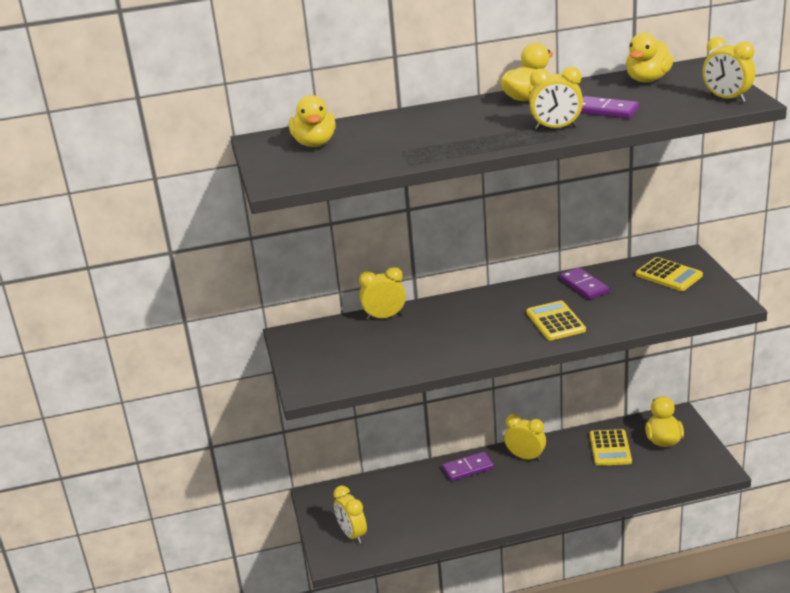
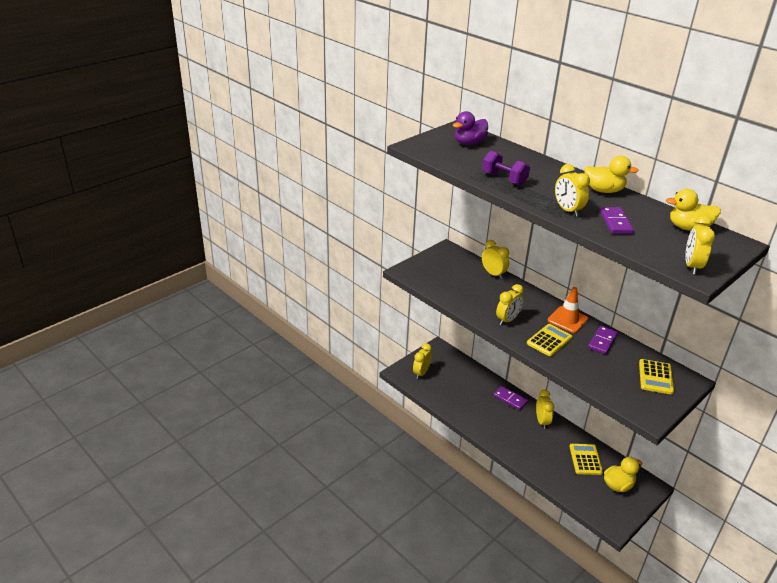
camera: 55 degrees right, 5 degrees up
(314, 143) = (469, 143): yellow duck -> purple duck
(440, 145) = (504, 179): none -> purple dumbbell
(491, 338) = (507, 320): none -> yellow clock
(525, 295) = (567, 320): none -> orange traffic cone
(610, 448) = (585, 459): yellow calculator -> yellow calculator turned 120 degrees clockwise

